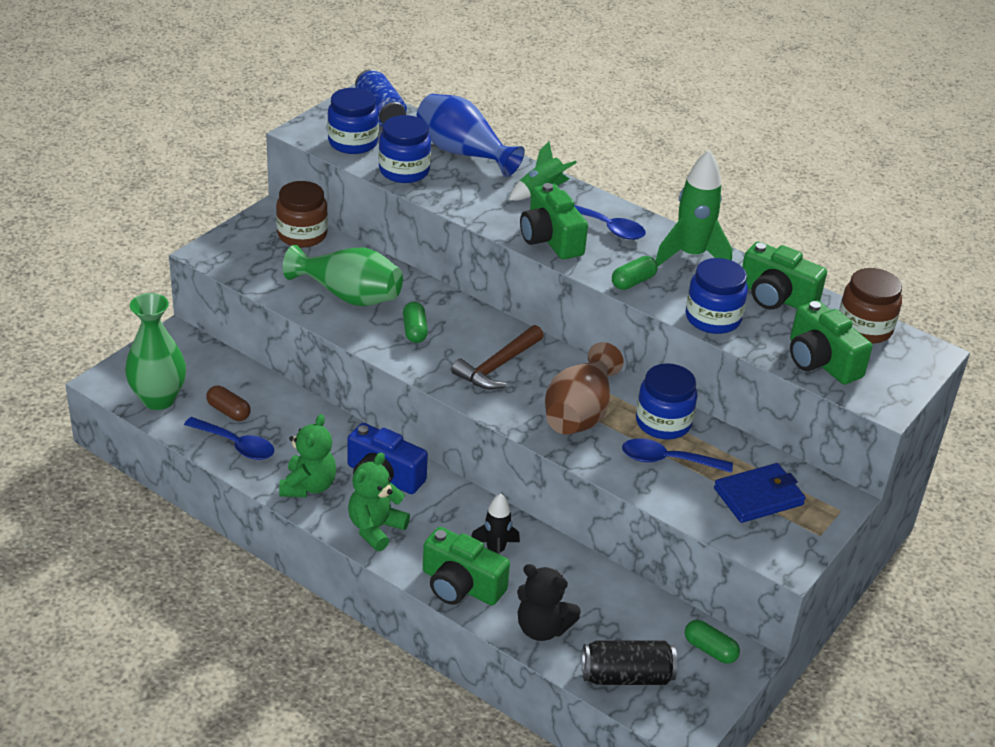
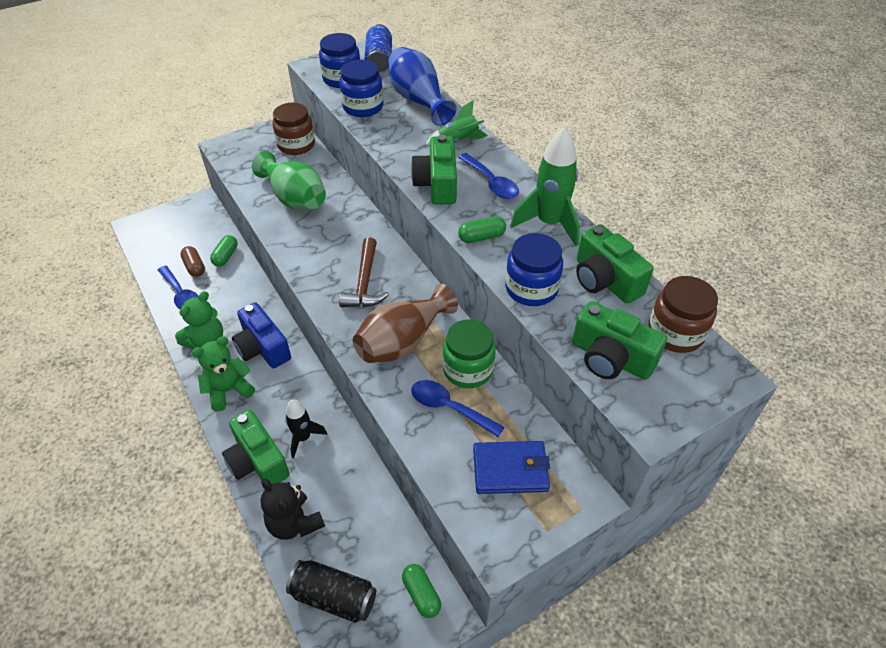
camera: 25 degrees right, 10 degrees up
(158, 399) = (157, 246): green vase -> none
(415, 331) = (322, 237): green capsule -> green capsule (226, 256)
(498, 366) = (365, 282): brown hammer -> brown hammer turned 60 degrees counterclockwise
(663, 423) = (468, 369): blue jar -> green jar
(821, 361) = (610, 358): green camera -> green camera turned 45 degrees counterclockwise

